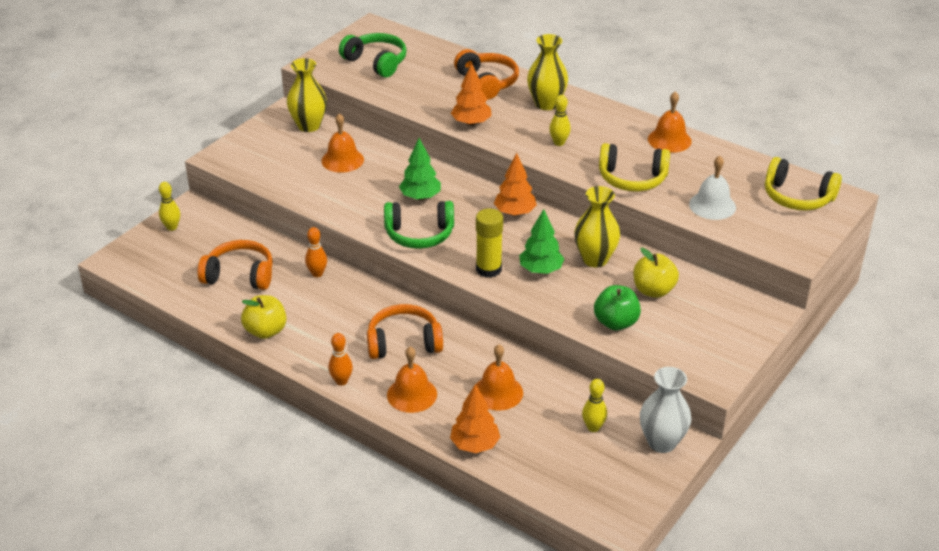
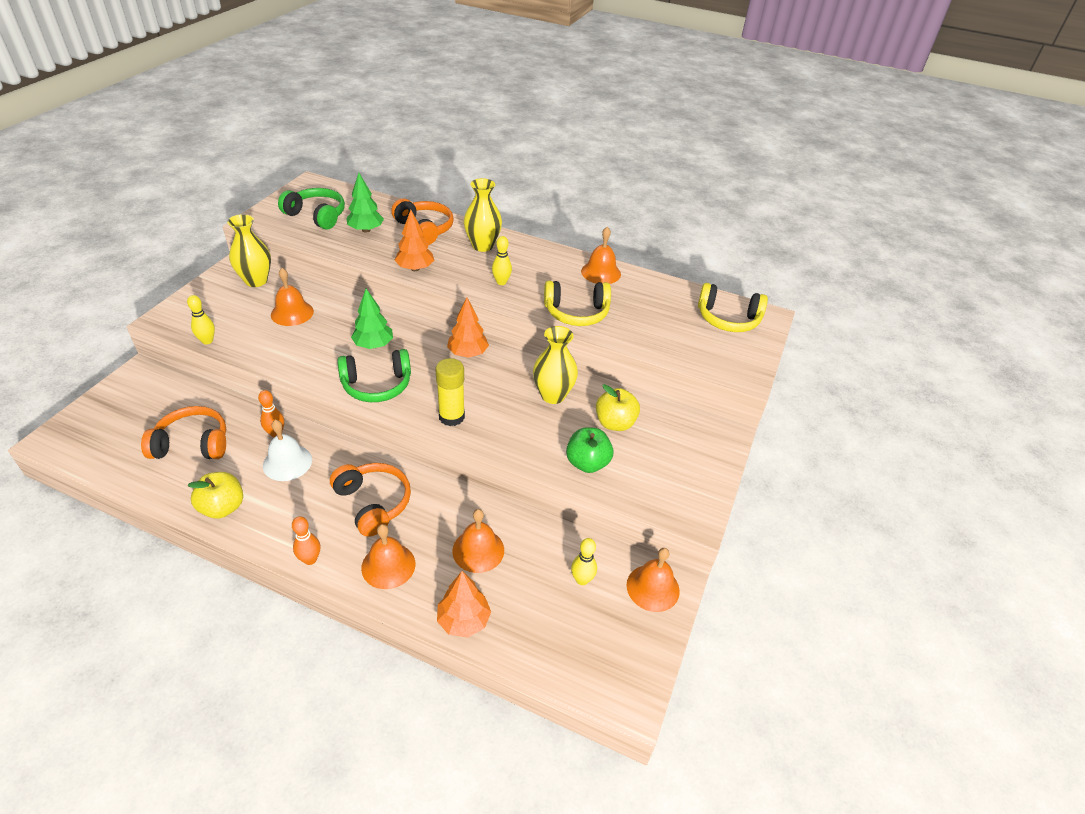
camera: 15 degrees left, 5 degrees up
(172, 227) = (117, 396): yellow bowling pin -> yellow bowling pin (207, 341)
(404, 342) = (373, 503): orange headphones -> orange headphones turned 75 degrees clockwise
(540, 270) = (503, 412): green tree -> green tree (366, 230)
(662, 442) = (653, 588): white vase -> orange bell
(712, 205) = (656, 333): white bell -> white bell (287, 462)

